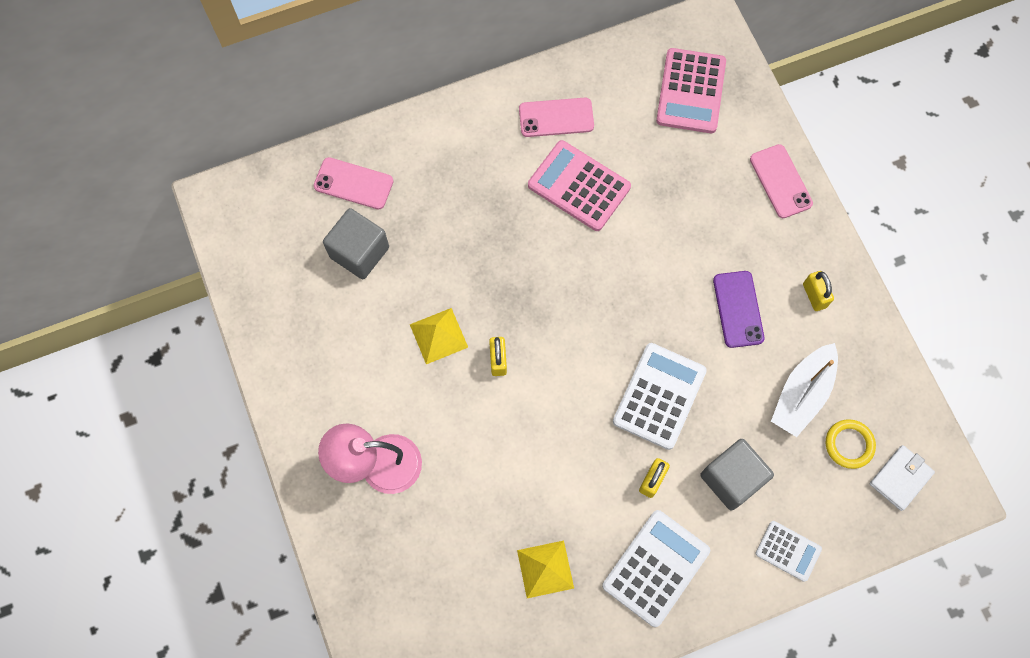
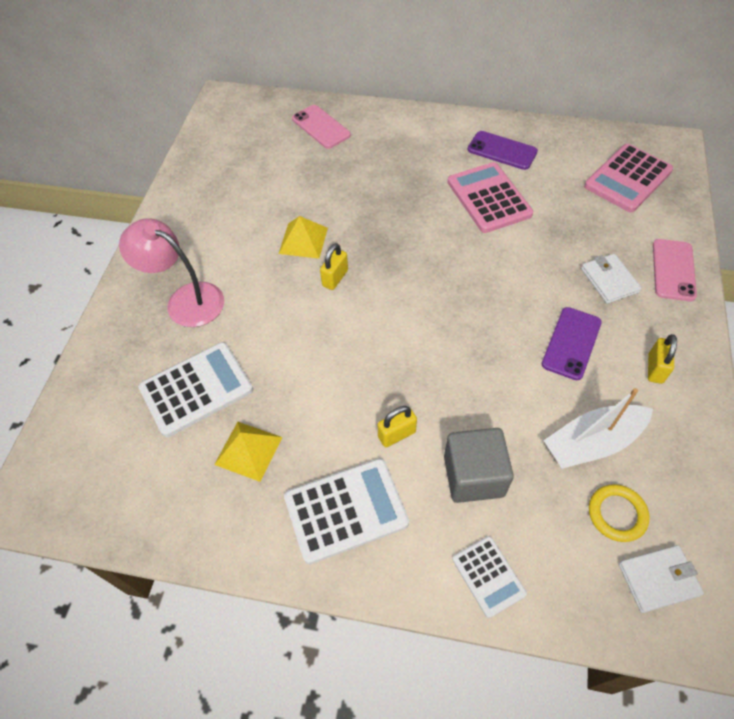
camera: 35 degrees right, 15 degrees down
(359, 252) = (290, 166): grey cube -> none
(556, 118) = (502, 151): pink phone -> purple phone
(659, 396) = (451, 372): white calculator -> white calculator (196, 389)
(734, 224) = (609, 280): none -> white wallet

